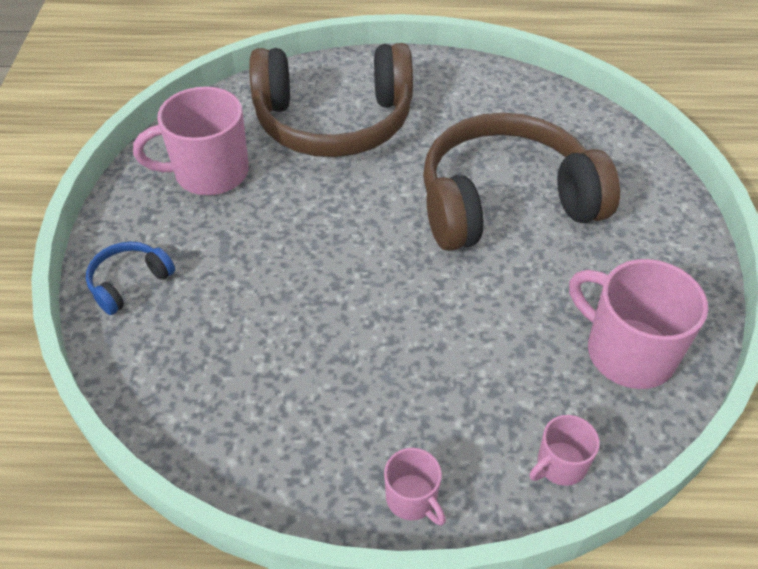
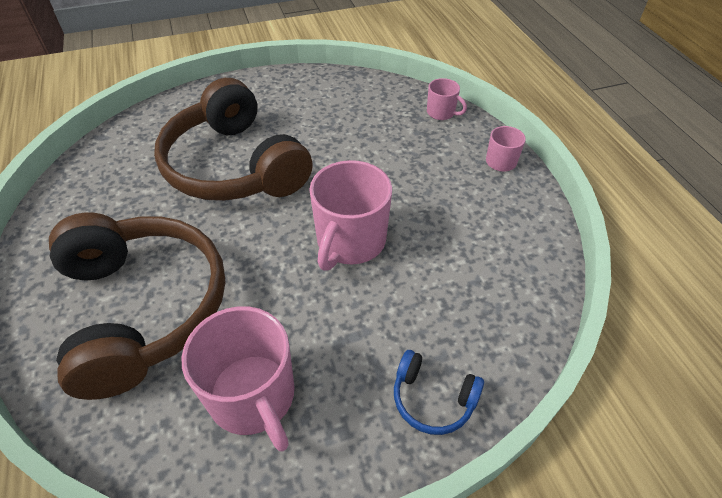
camera: 110 degrees left, 0 degrees up
(627, 352) = (351, 98): pink mug -> pink mug (350, 241)

